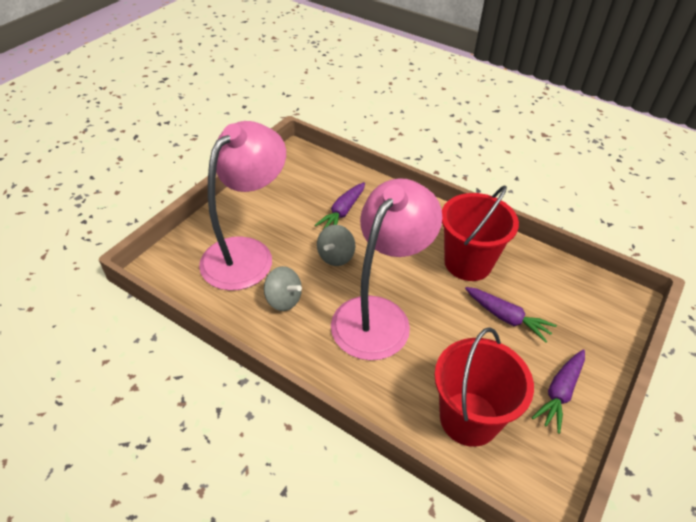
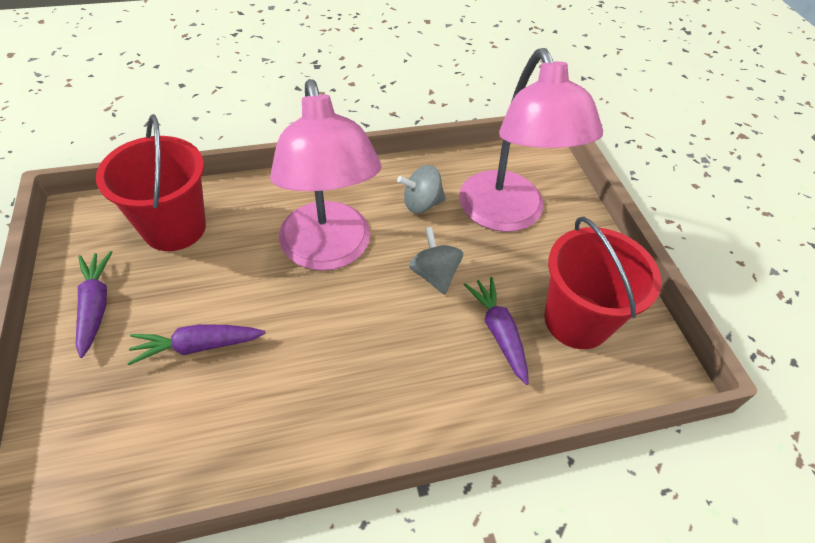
camera: 130 degrees right, 5 degrees up
(468, 263) = (294, 384): red bucket -> red bucket (576, 320)

